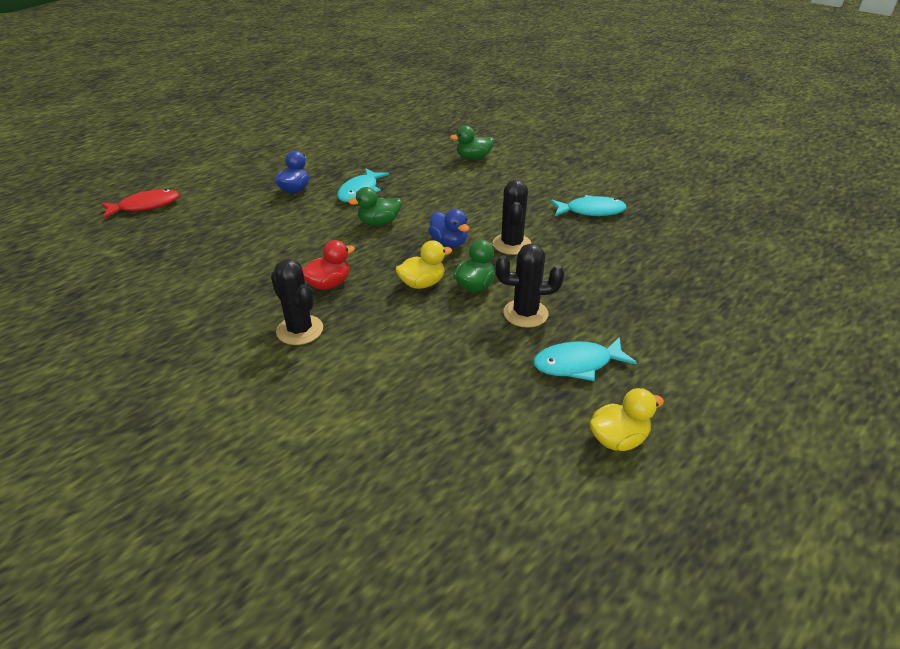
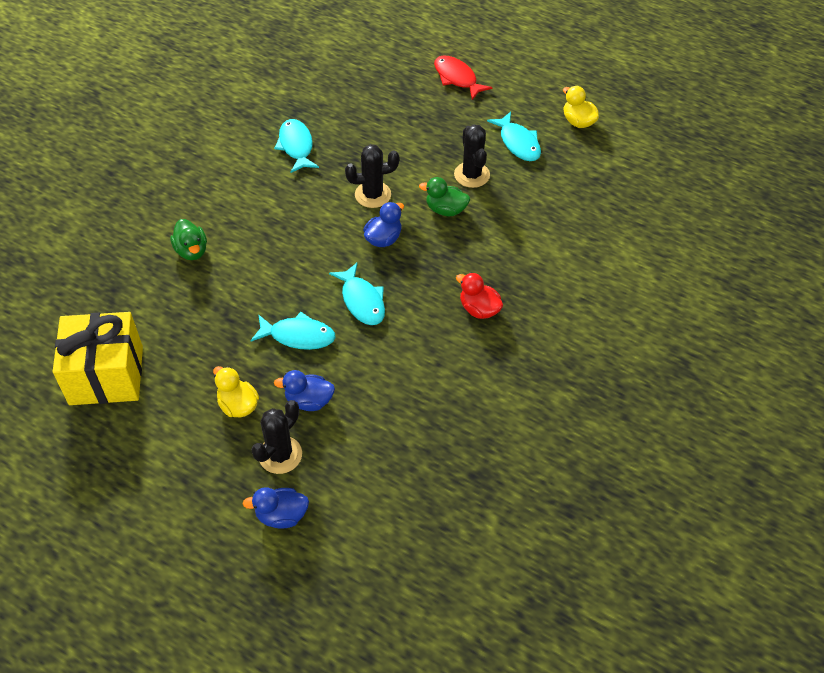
camera: 105 degrees left, 15 degrees up
(146, 206) = (386, 545): red fish -> red fish (457, 78)
(211, 172) = (281, 515): none -> blue duck
(300, 330) = (547, 308): black cactus -> black cactus (280, 455)
(373, 127) = (106, 375): none -> yellow gift
(379, 223) = (362, 301): green duck -> turquoise fish
(422, 283) = (455, 244): yellow duck -> yellow duck (238, 405)

